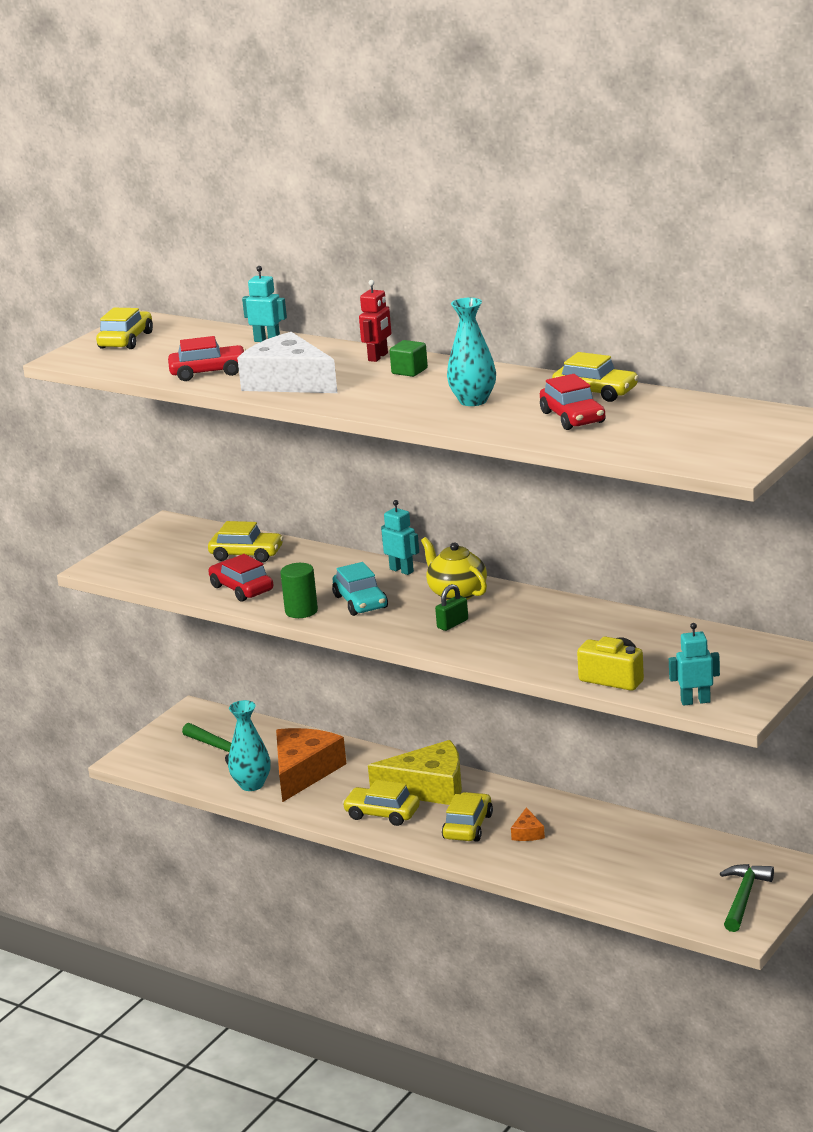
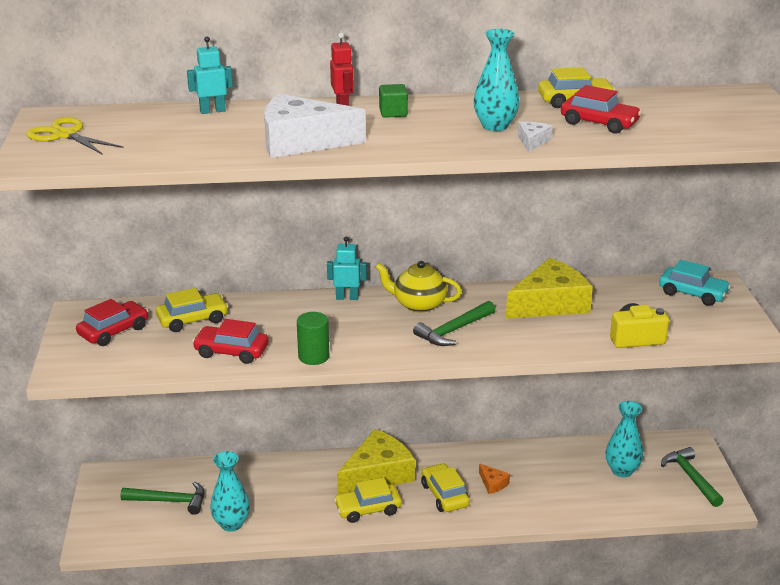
camera: 40 degrees left, 5 degrees up
(126, 340) = (65, 135): yellow car -> yellow scissors
(208, 372) = (206, 148): red car -> red car (114, 331)
(304, 772) = (263, 496): orange cheese -> none
(360, 602) = (352, 334): turquoise car -> turquoise car (692, 293)
(452, 624) = (453, 331): green padlock -> green hammer
(477, 421) = (532, 141): none -> white cheese
(582, 626) = (550, 303): none -> yellow cheese
(677, 866) = (622, 470): none -> turquoise vase
(695, 701) = (716, 338): turquoise robot -> none

